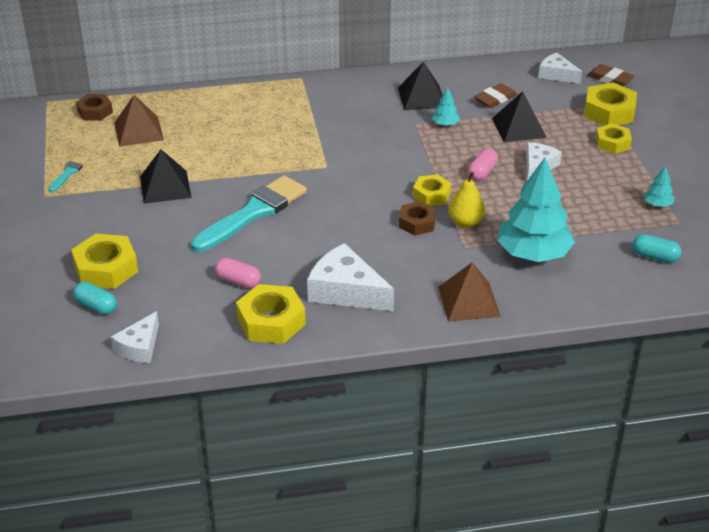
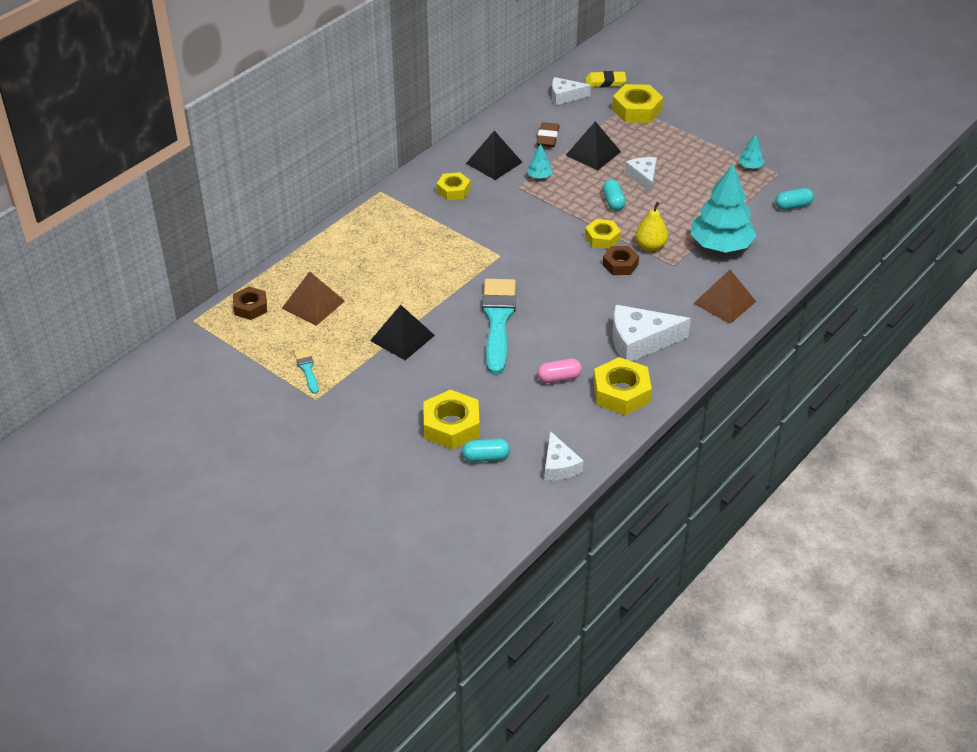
camera: 40 degrees left, 5 degrees up
(482, 172) = (613, 202): pink capsule -> turquoise capsule
(610, 79) = (605, 82): brown eraser -> yellow eraser
(612, 143) = (668, 134): yellow nut -> yellow nut (453, 190)

